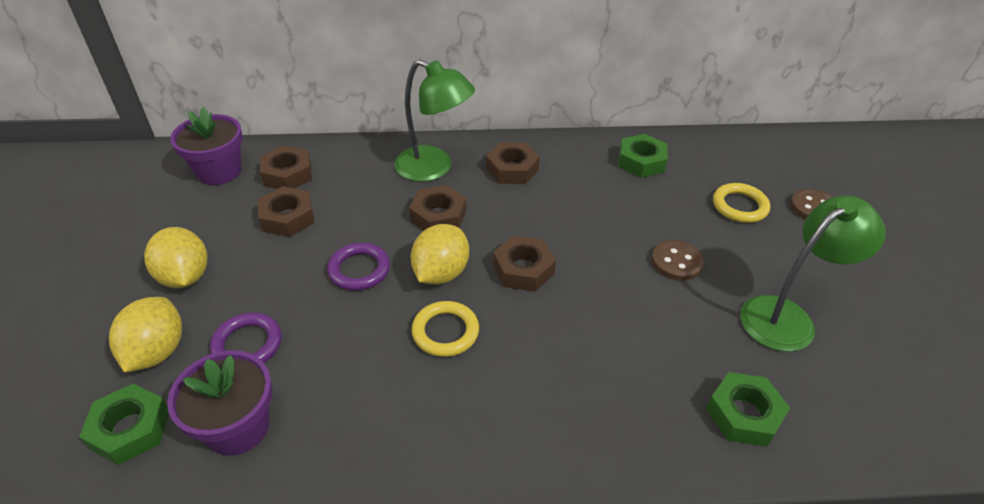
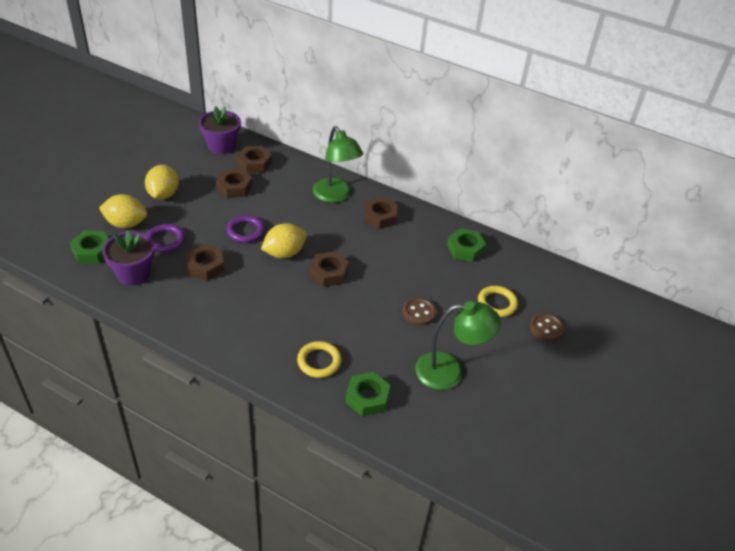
camera: 30 degrees right, 0 degrees up
(157, 352) = (126, 224): yellow lemon -> yellow lemon turned 60 degrees clockwise
(438, 216) = (312, 223): brown nut -> brown nut (205, 266)
(445, 332) = (259, 282): yellow ring -> yellow ring (319, 361)

